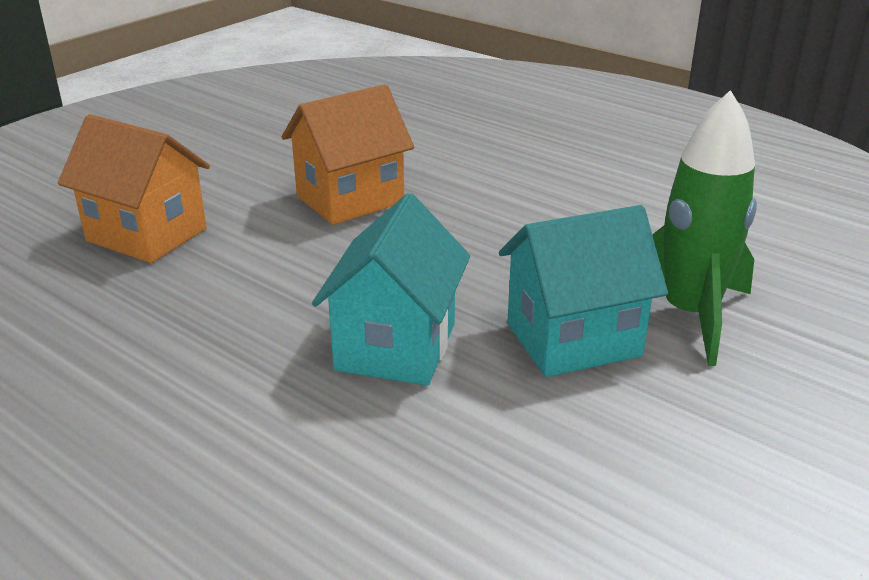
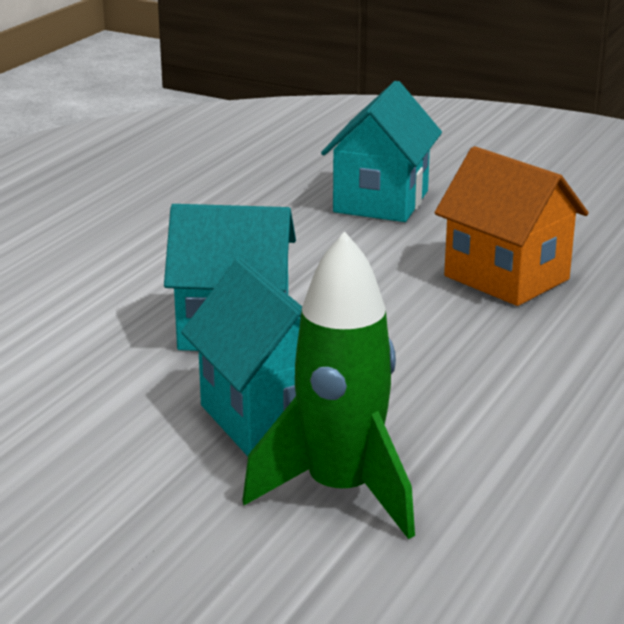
camera: 80 degrees right, 5 degrees down
(147, 235) = (381, 202): orange house -> turquoise house

